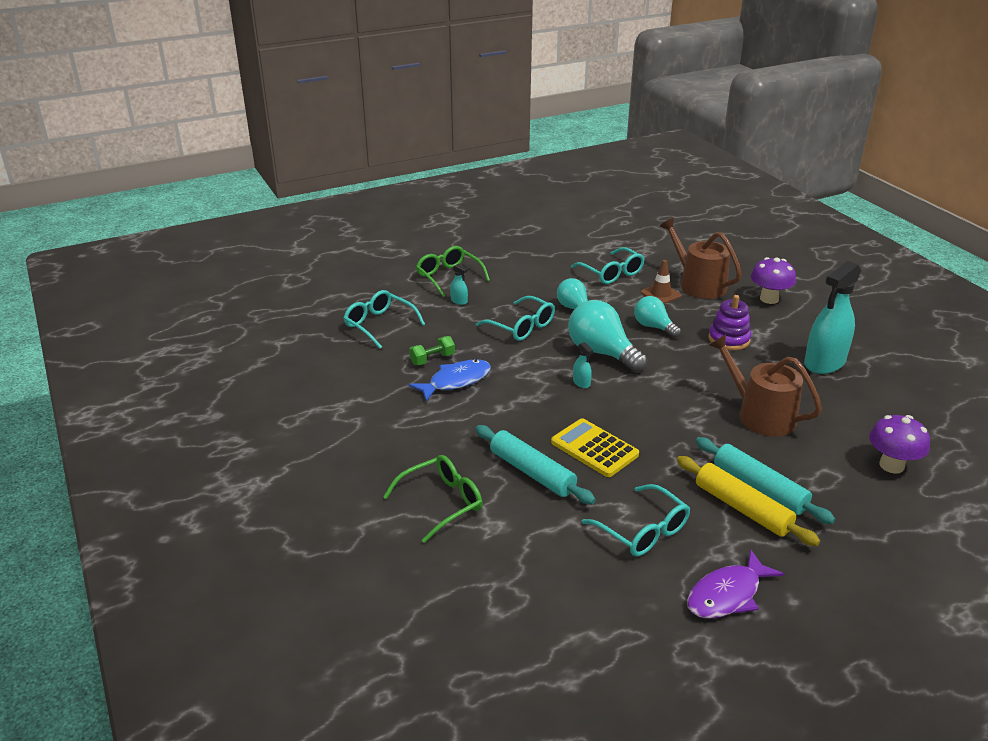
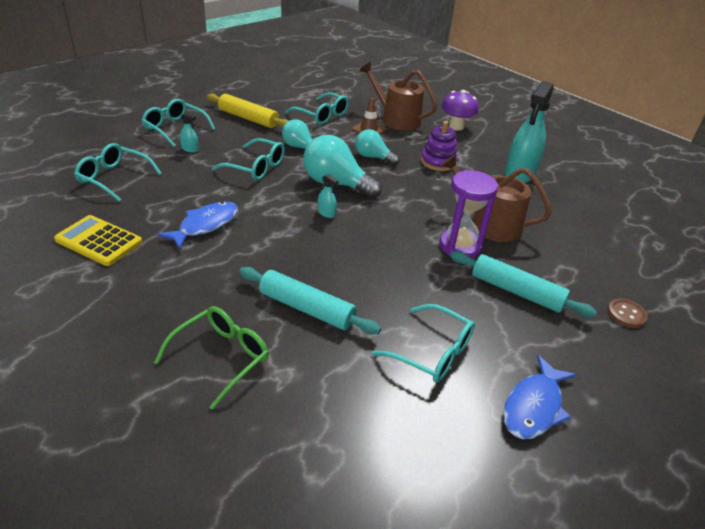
camera: 20 degrees left, 5 degrees up
(432, 359) = (176, 206): green dumbbell -> none
(448, 277) = (175, 128): green glasses -> turquoise glasses
(594, 448) = (359, 275): yellow calculator -> yellow calculator (99, 241)
(715, 434) = (460, 246): none -> purple hourglass
(727, 595) = (534, 407): purple fish -> blue fish
(742, 508) = (510, 314): yellow rolling pin -> yellow rolling pin (248, 118)
(877, 529) = (626, 314): none -> brown button
(891, 465) = (609, 254): purple mushroom -> none

